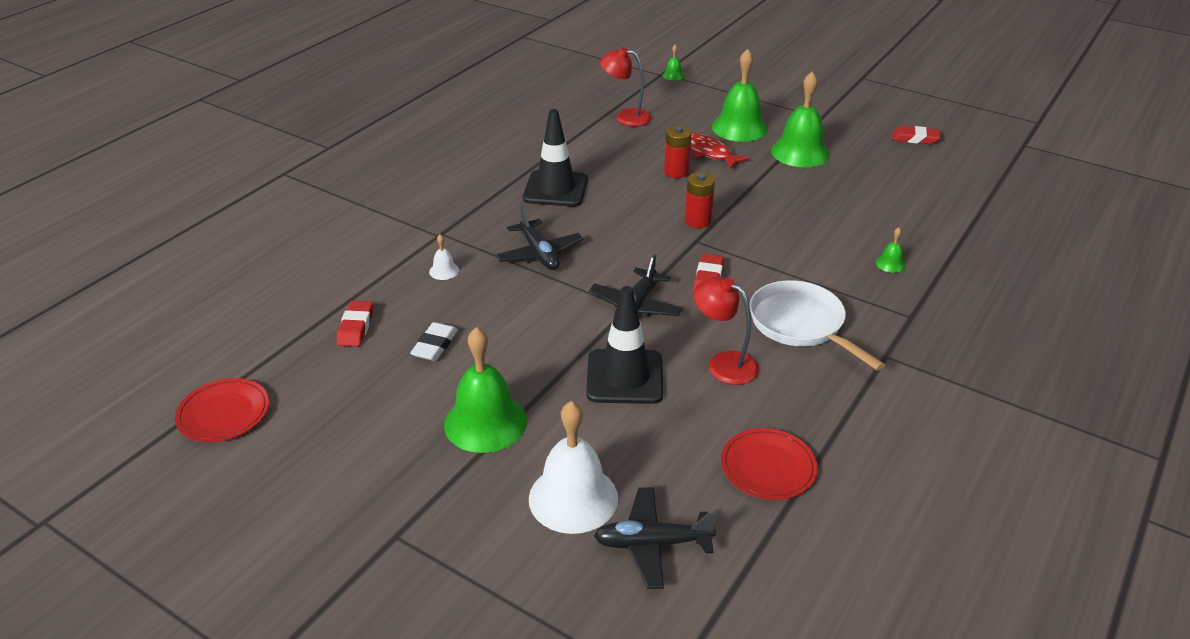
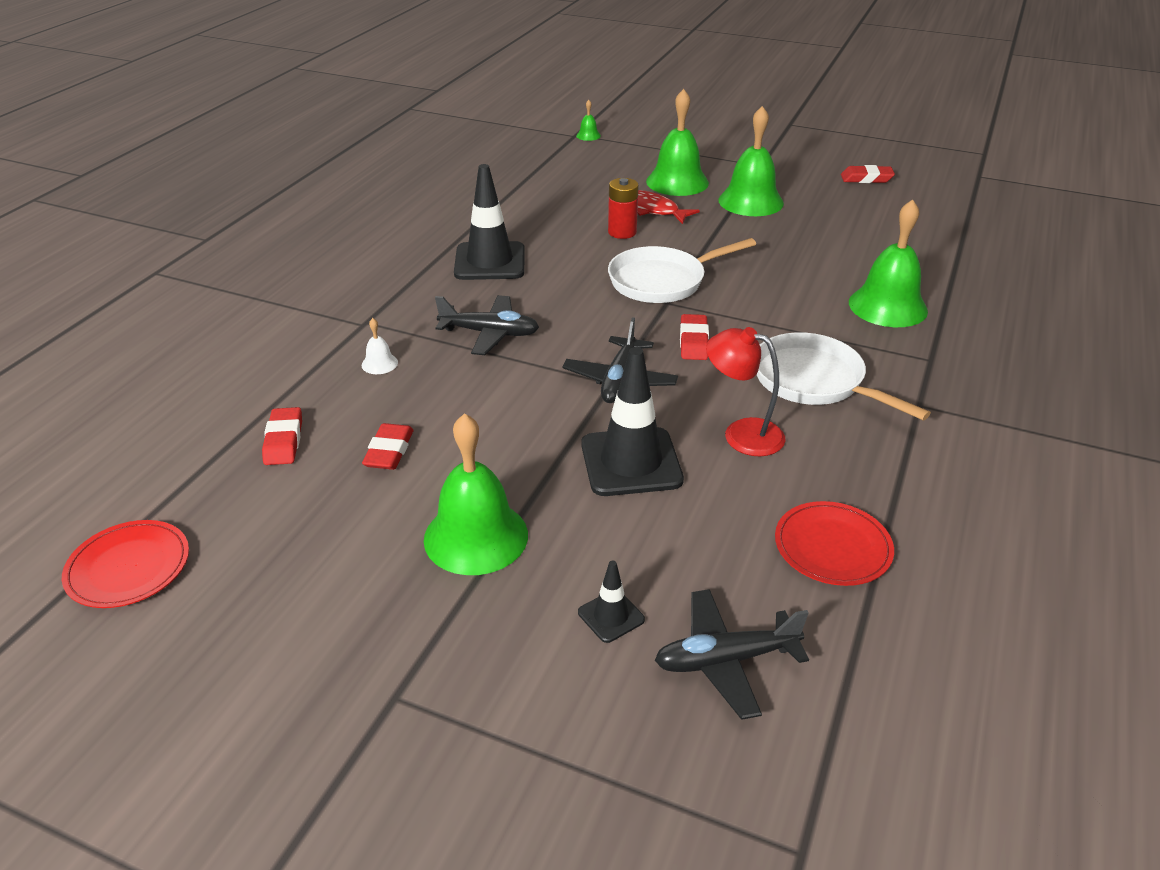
camera: 10 degrees left, 0 degrees up
(435, 345) = (389, 451): white eraser -> red eraser
(539, 254) = (490, 333): black plane -> black plane turned 45 degrees counterclockwise
(573, 498) = (611, 616): white bell -> black traffic cone
(625, 117) = (548, 181): red lamp -> none
(698, 221) = (662, 281): red battery -> white pan
(890, 264) = (887, 306): green bell -> green bell, size x2.32

